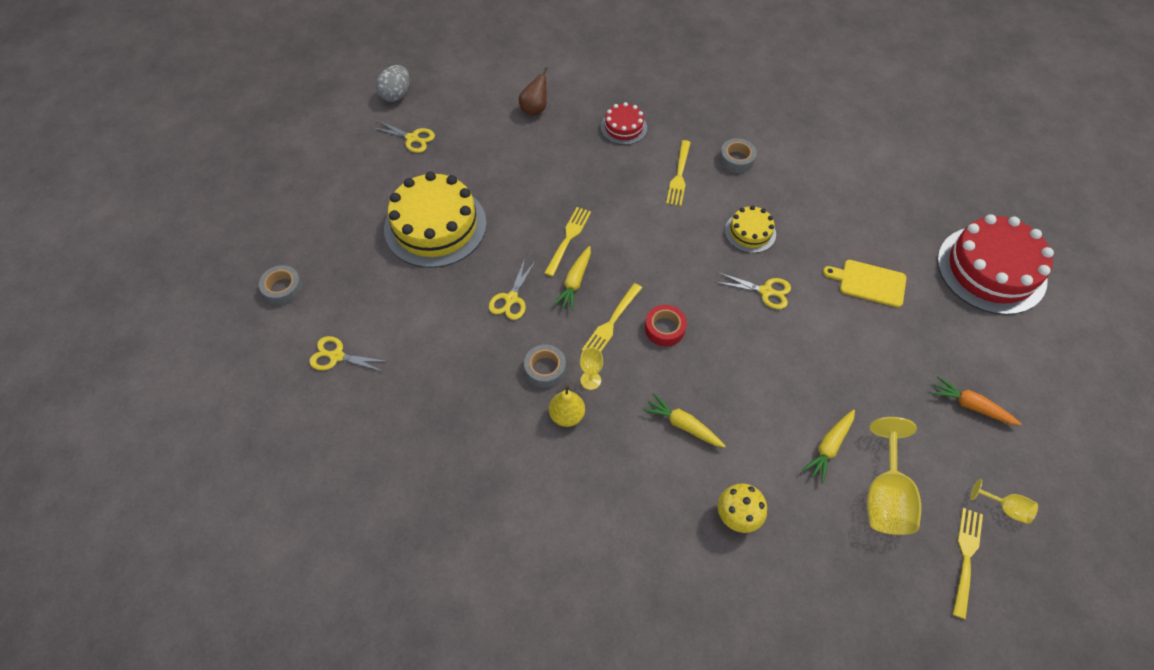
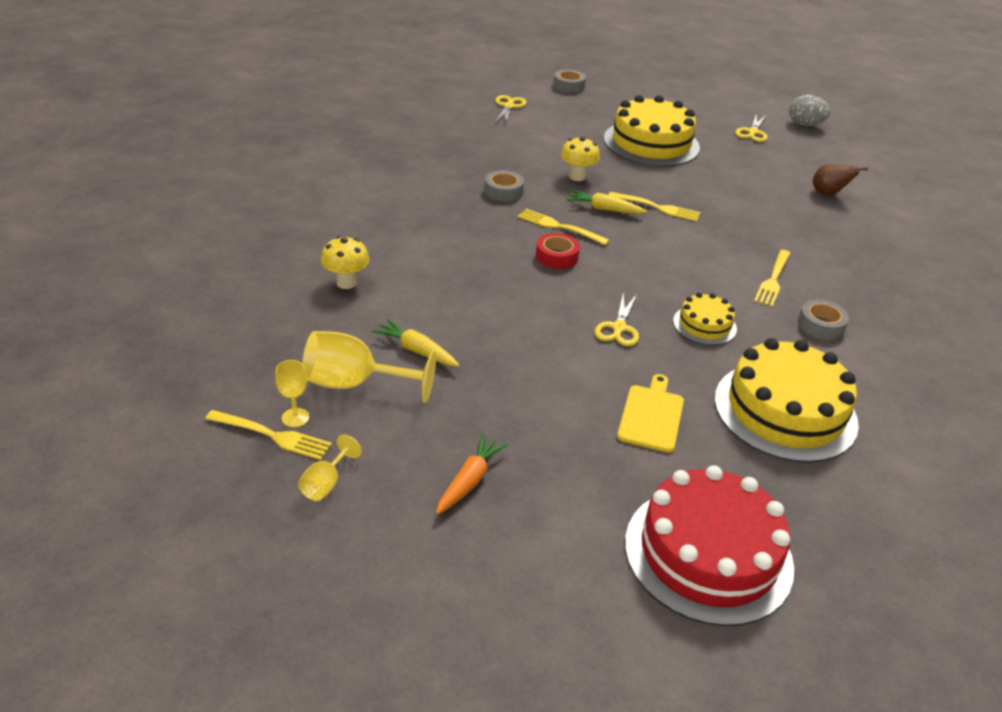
camera: 85 degrees right, 20 degrees down
(511, 299) = (577, 177): yellow scissors -> yellow mushroom
(567, 415) = (456, 200): yellow pear -> none
(590, 380) = (493, 213): yellow goblet -> yellow goblet (295, 417)
(623, 127) = (831, 247): red cake -> none
(679, 176) = (773, 280): yellow fork -> yellow fork turned 75 degrees counterclockwise
(683, 425) = (445, 260): yellow carrot -> none
(843, 202) = (785, 411): none -> yellow cake

